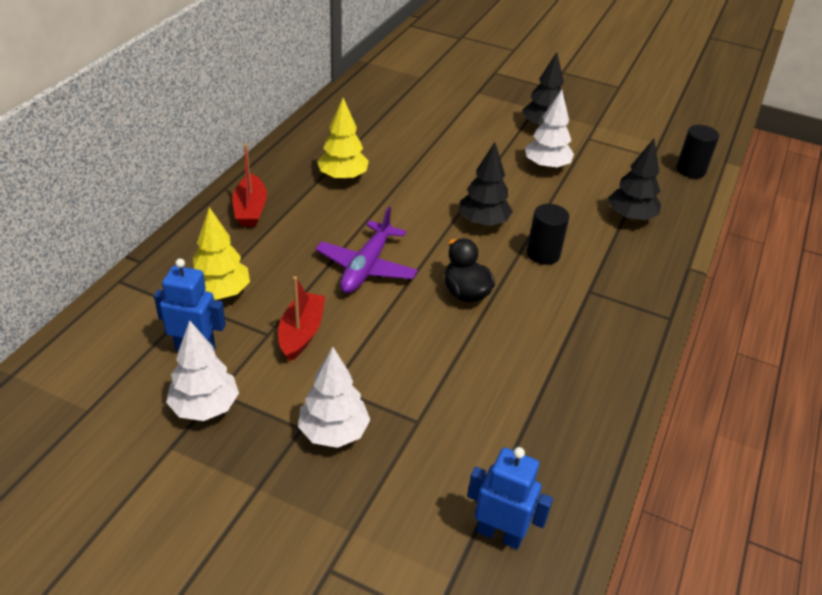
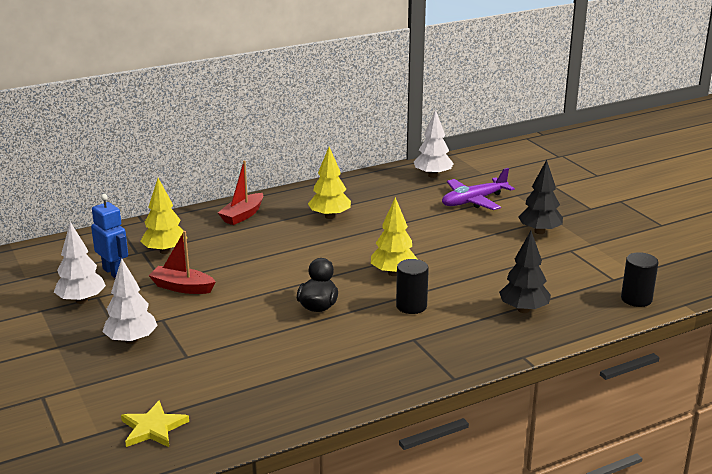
camera: 40 degrees right, 15 degrees down
(301, 333) = (182, 287): red boat -> red boat turned 120 degrees counterclockwise
(366, 267) = (272, 269): purple plane -> purple plane (473, 201)
(483, 222) = (393, 273): black tree -> yellow tree
(499, 534) = (153, 428): blue robot -> yellow star
(546, 166) = (501, 257): white tree -> white tree (432, 175)

